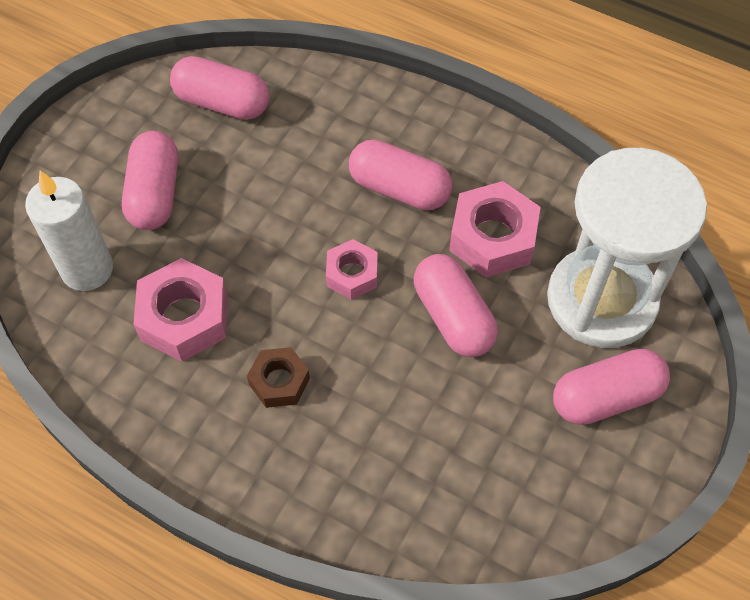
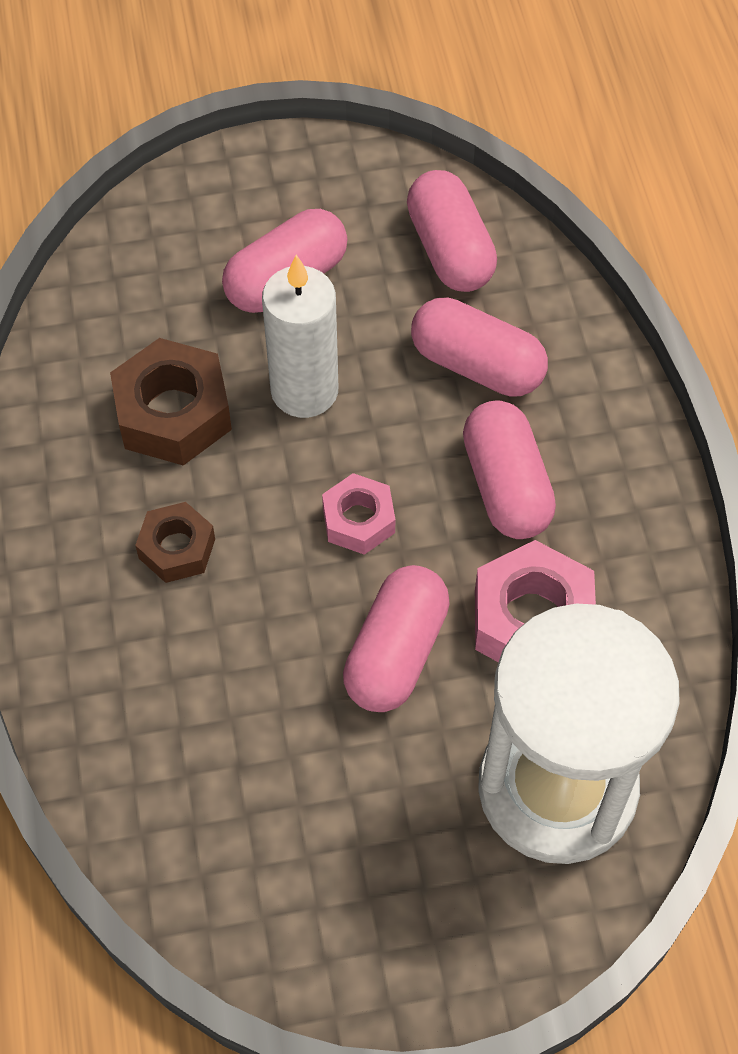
camera: 50 degrees right, 0 degrees up
(87, 269) = (151, 293): white candle -> white candle (304, 390)
(184, 317) = (173, 413): pink nut -> brown nut
(606, 397) = (436, 876): pink capsule -> pink capsule (477, 365)

